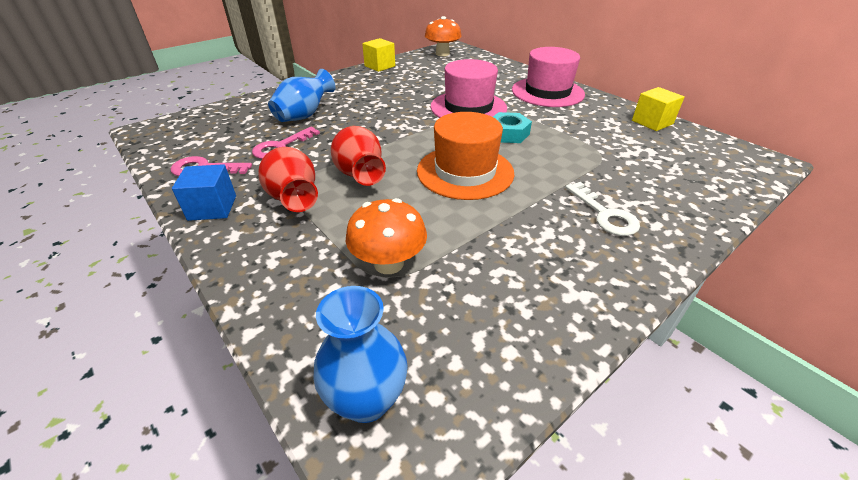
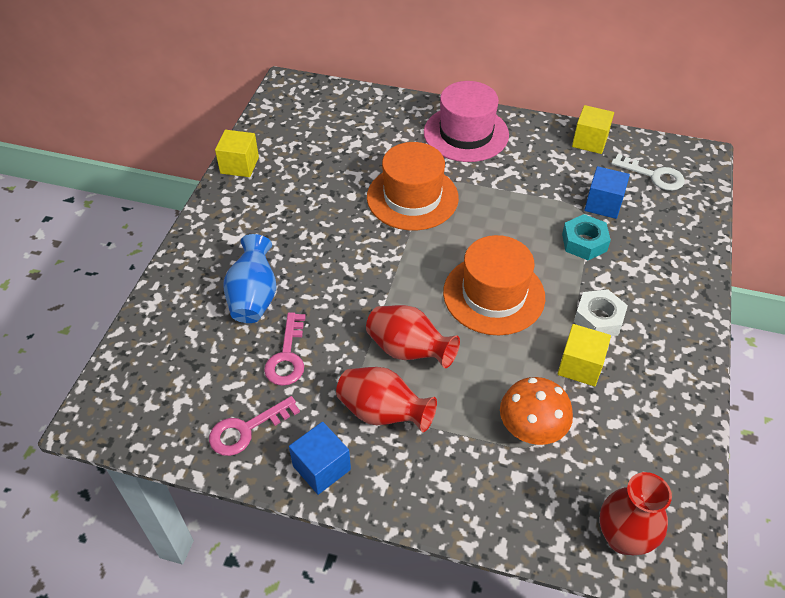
camera: 35 degrees left, 10 degrees up
(366, 400) = (623, 537): blue vase -> red vase
(442, 54) = (290, 106): orange mushroom -> none
(468, 107) = (412, 197): pink hat -> orange hat
(487, 243) = (580, 366): none -> yellow cube
(508, 134) = (484, 221): turquoise nut -> turquoise nut (584, 242)
(542, 220) = (598, 318): none -> white nut
(605, 214) = (635, 286): white key -> white key (654, 175)
(627, 157) = (603, 204): none -> blue cube

